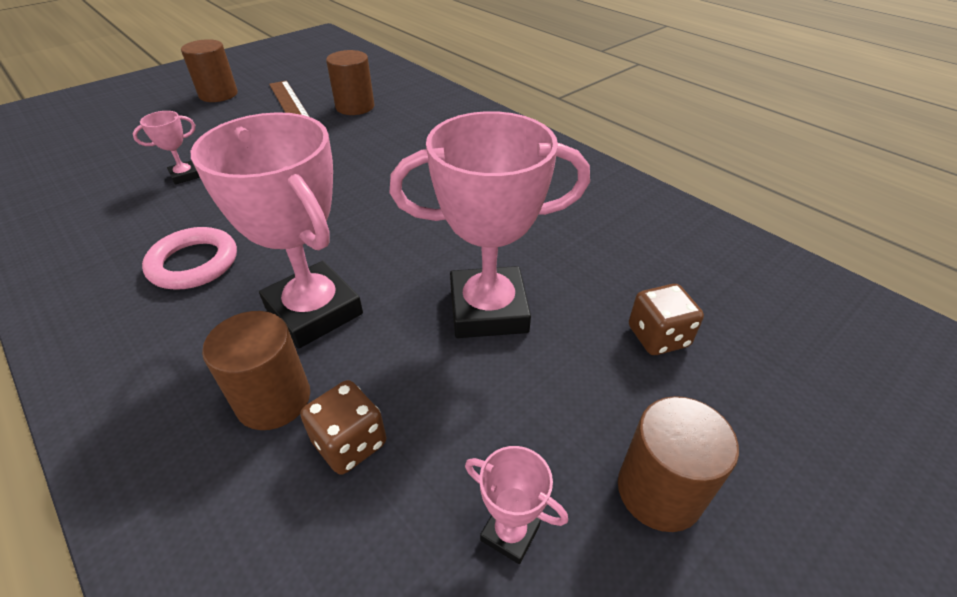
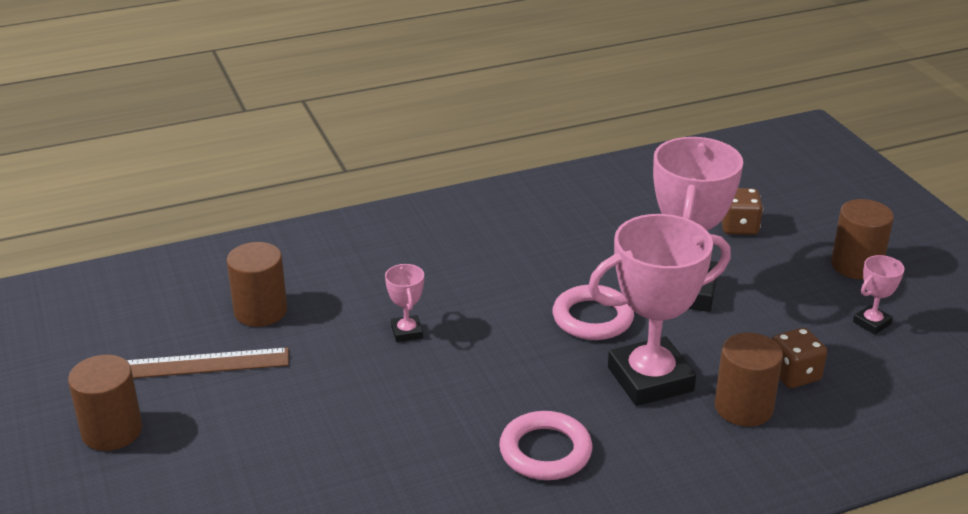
camera: 70 degrees left, 10 degrees down
(185, 176) = (353, 461): pink trophy -> pink trophy (407, 332)
(407, 253) = (592, 318): none -> pink ring

